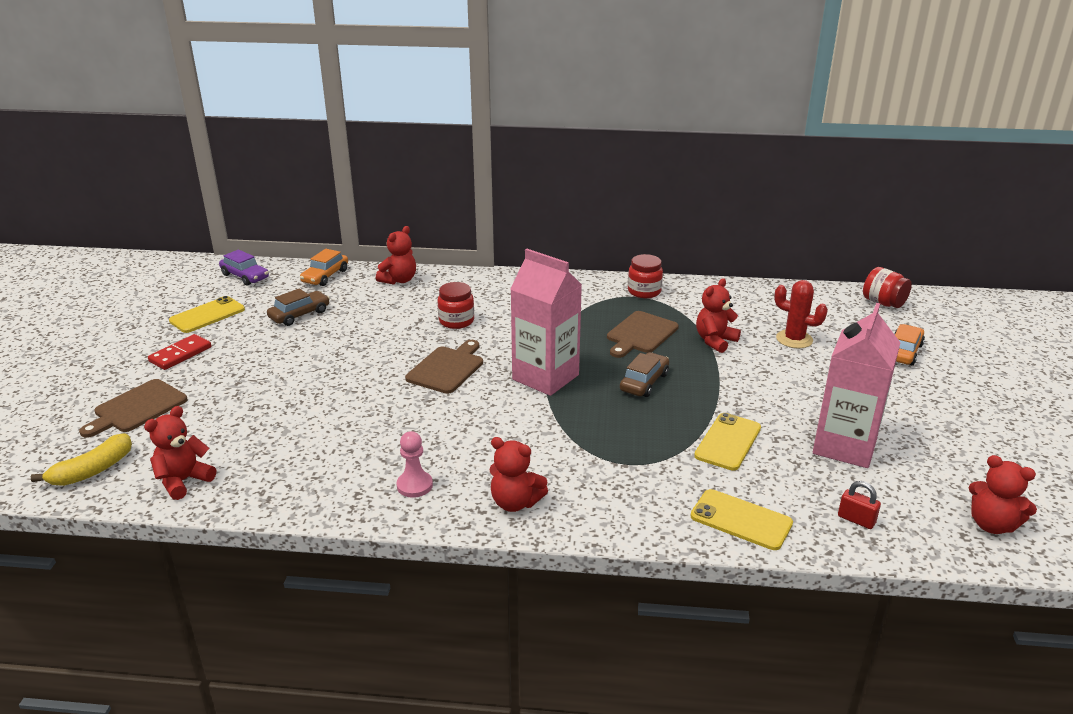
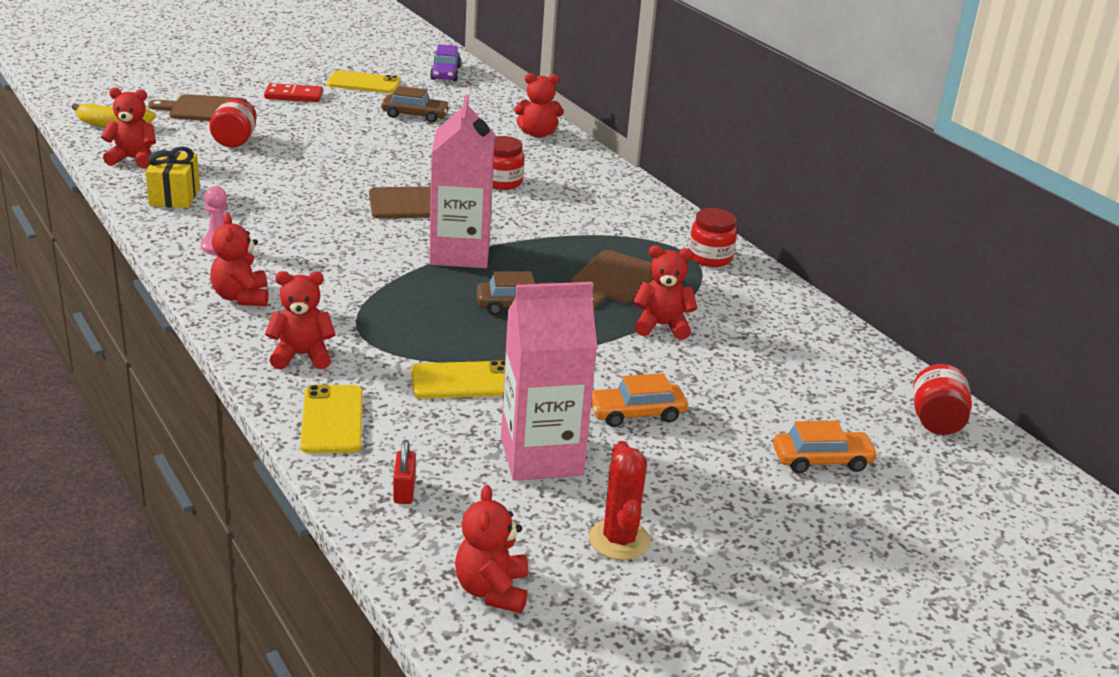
camera: 50 degrees right, 0 degrees up
(225, 412) = (235, 141): none -> red jar
(291, 480) = (174, 196): none -> yellow gift
(325, 276) = (495, 102): orange car -> orange car (636, 413)
(636, 503) = (302, 356): none -> red teddy bear
(640, 334) = (613, 279): brown cutting board -> brown cutting board turned 60 degrees counterclockwise
(794, 339) = (739, 375): red cactus -> red cactus (619, 540)

